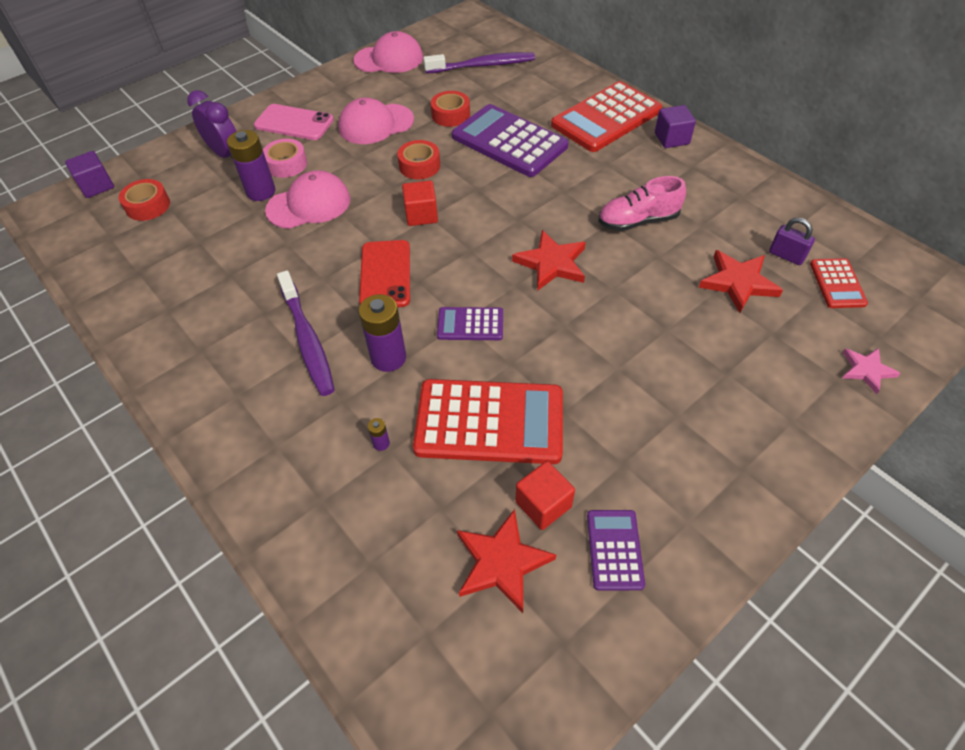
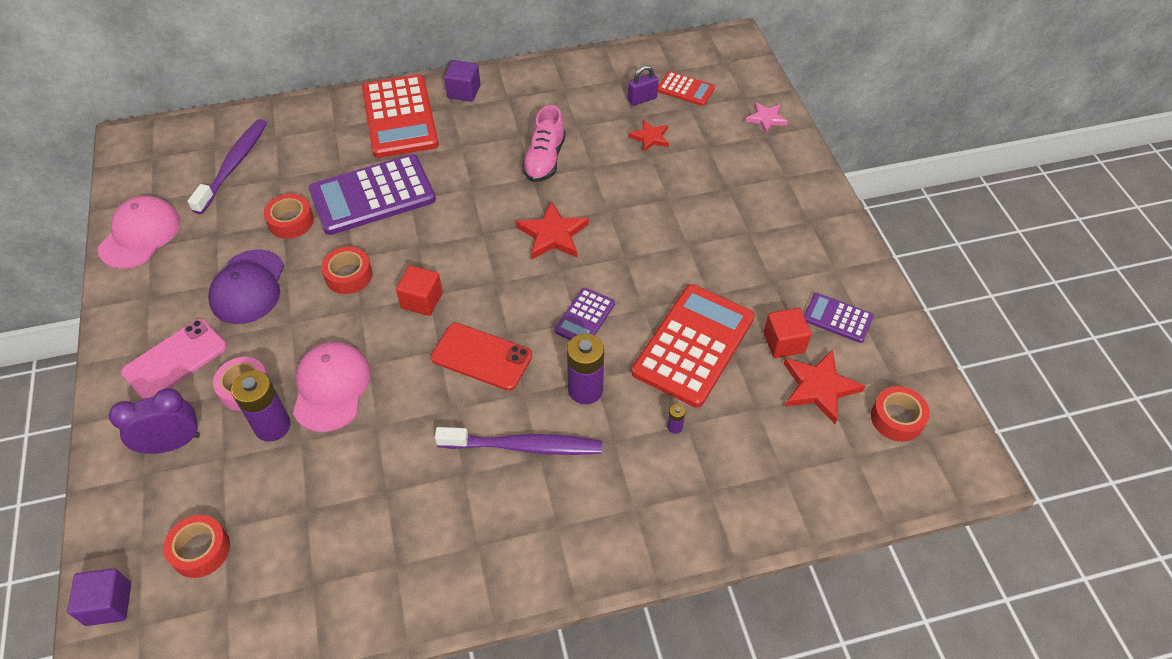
camera: 65 degrees left, 0 degrees up
(376, 124) = (248, 287): pink cap -> purple cap
(503, 667) = (897, 418): none -> red tape
(738, 282) = (650, 137): red star -> red star, size x0.63

